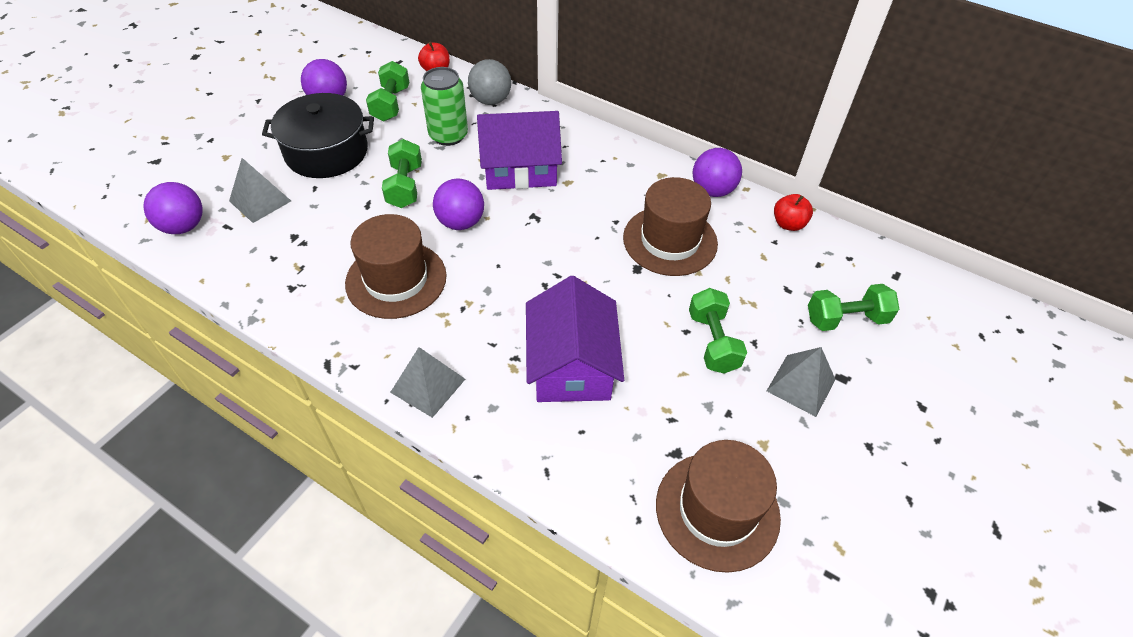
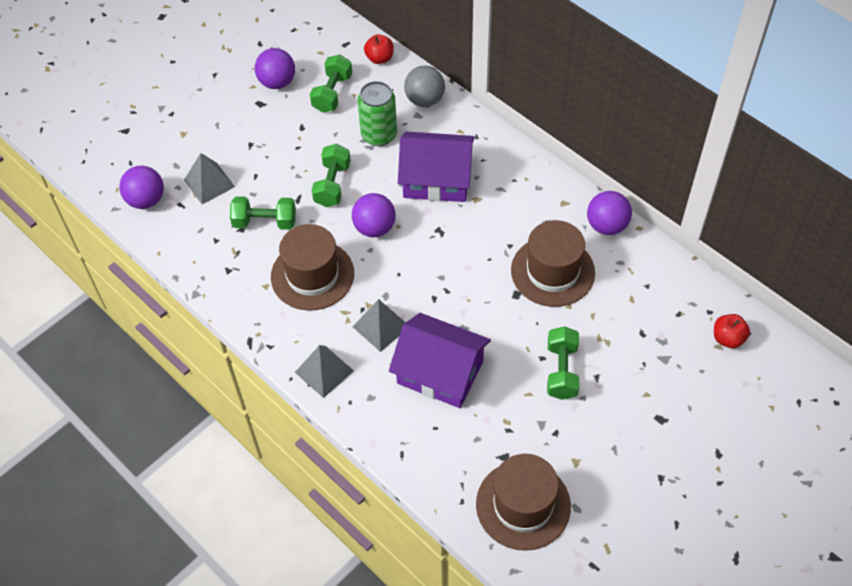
camera: 15 degrees right, 5 degrees up
(326, 152) = (269, 139): black pot -> none
(571, 365) = (440, 372): purple house -> purple house turned 75 degrees counterclockwise
(788, 224) = (665, 270): red apple -> red apple (728, 338)
(801, 385) = (623, 419): grey pyramid -> grey pyramid (381, 326)
(846, 319) = (683, 368): green dumbbell -> green dumbbell (265, 222)

